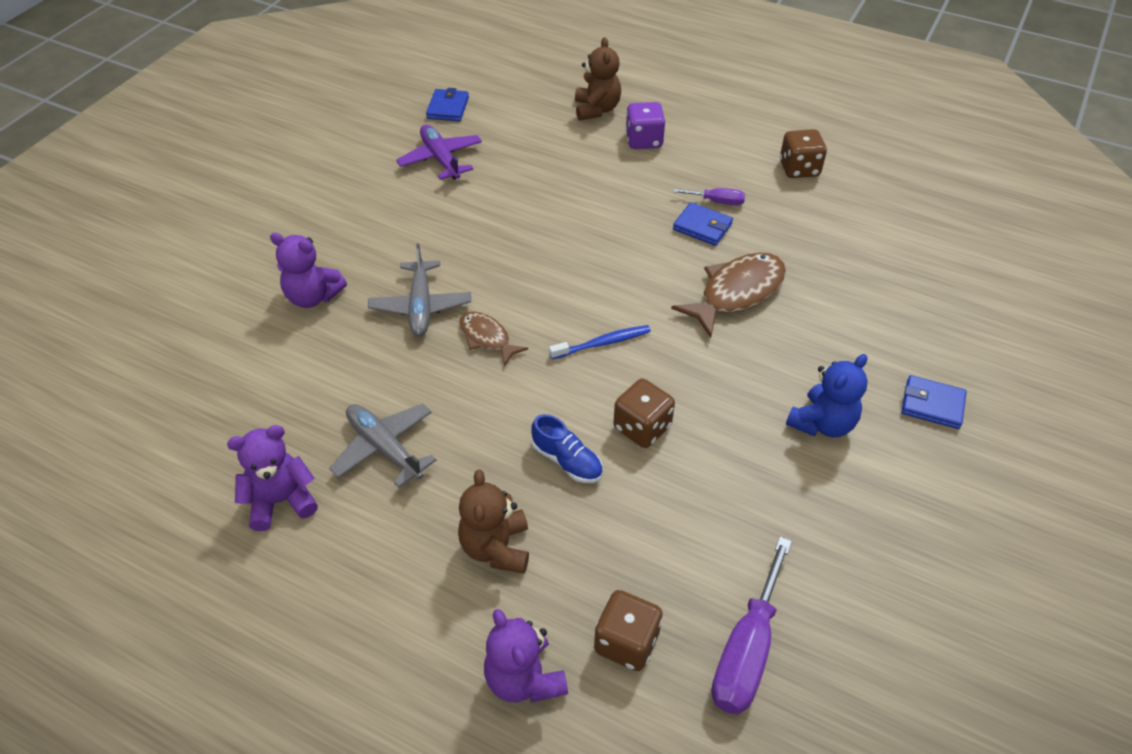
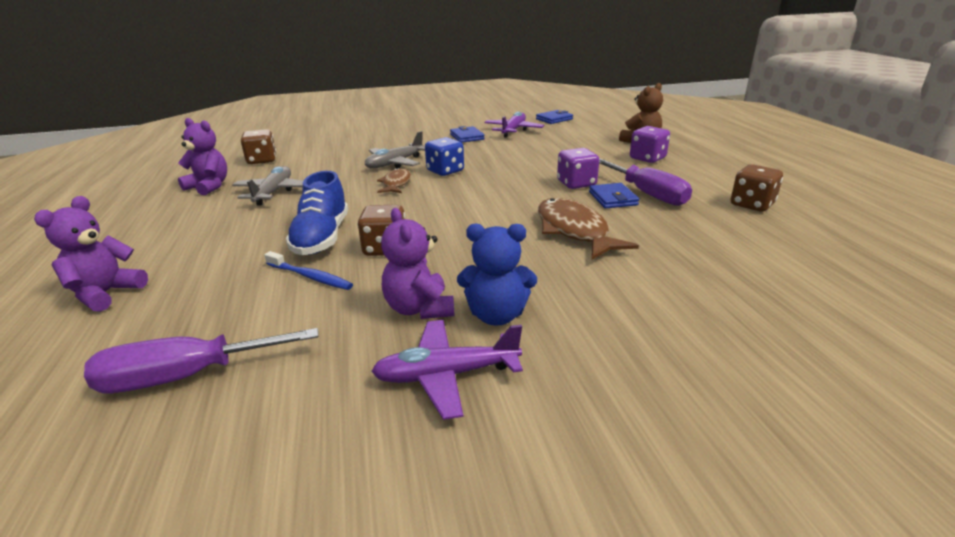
camera: 50 degrees right, 20 degrees down
(313, 297) = (363, 145): purple teddy bear -> purple teddy bear (419, 308)
(496, 548) = (221, 245): brown teddy bear -> none
(498, 283) = (445, 171): none -> blue dice
(567, 461) = (322, 238): blue shoe -> blue shoe, size x1.60
(602, 343) = (444, 211): blue toothbrush -> blue toothbrush (310, 277)
(626, 642) = (162, 318): brown dice -> brown dice (262, 160)
(645, 223) = (576, 184): none -> purple dice
(717, 202) = (647, 194): purple screwdriver -> purple screwdriver, size x1.89
(736, 293) = (574, 231): brown fish -> brown fish turned 120 degrees counterclockwise
(872, 494) = (446, 375): none -> purple plane
(932, 405) = (617, 366): blue wallet -> blue wallet (467, 137)

